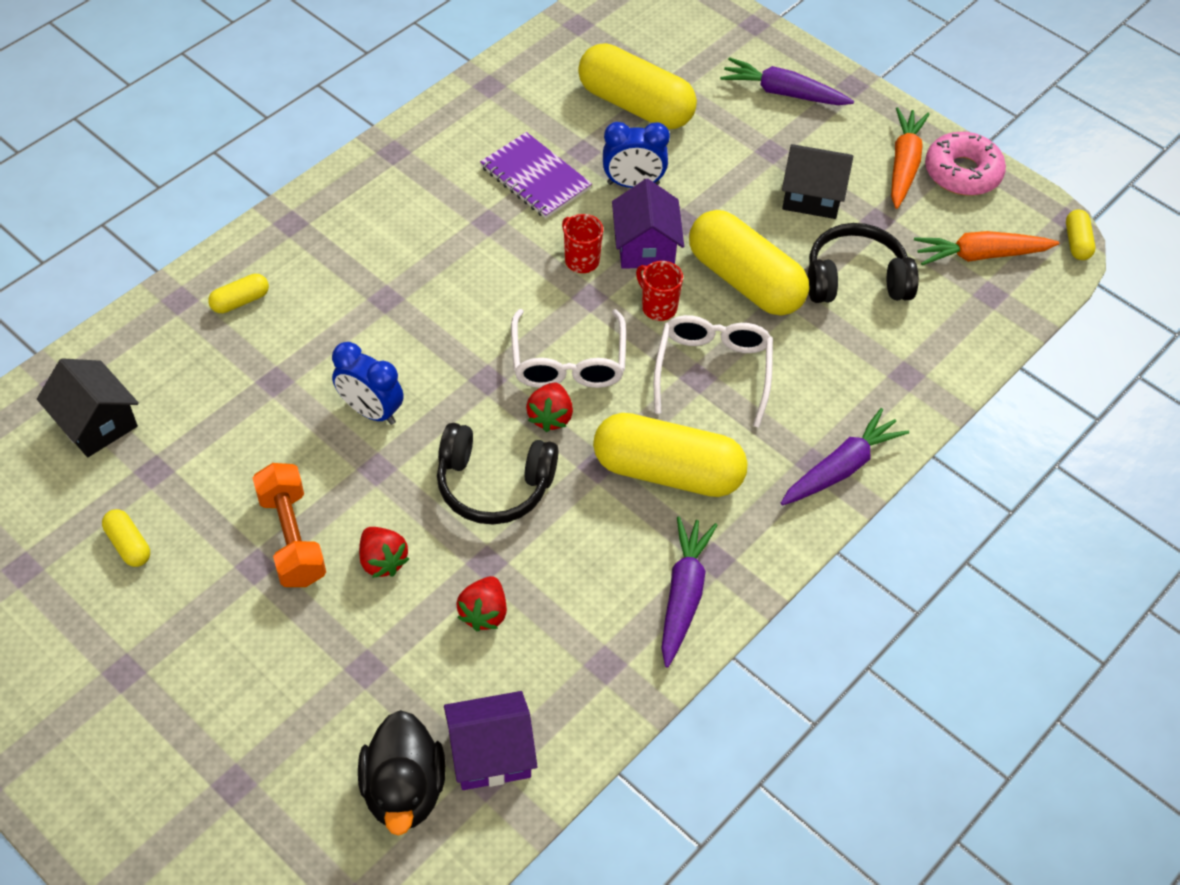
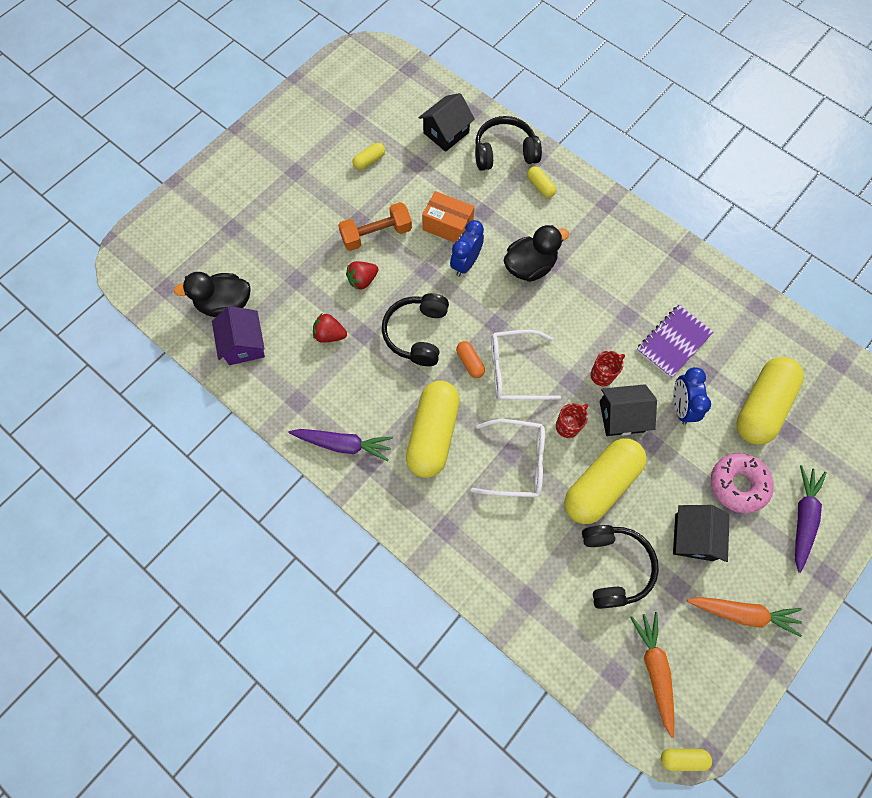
camera: 90 degrees right, 15 degrees up
(160, 342) = (504, 152): none -> black headphones
(293, 431) = (448, 226): none -> orange box
(389, 328) = (529, 266): none -> black duck
(550, 417) = (470, 362): red strawberry -> orange capsule
(645, 247) = (621, 416): purple house -> black house
(841, 468) = (443, 547): purple carrot -> none
(962, 173) = (744, 663): pink donut -> pink donut (738, 485)

